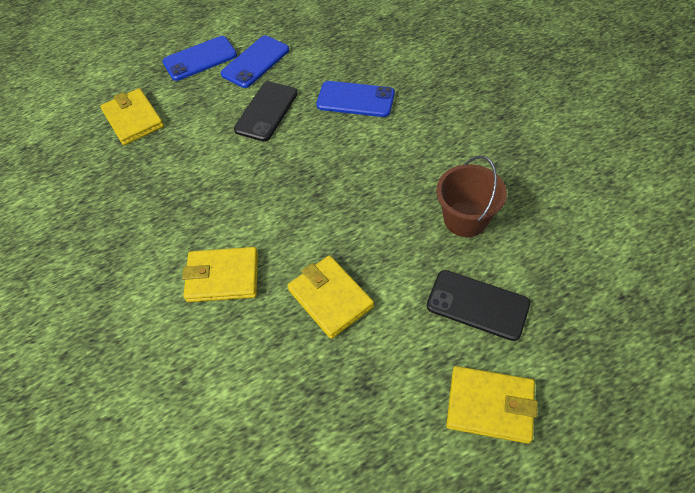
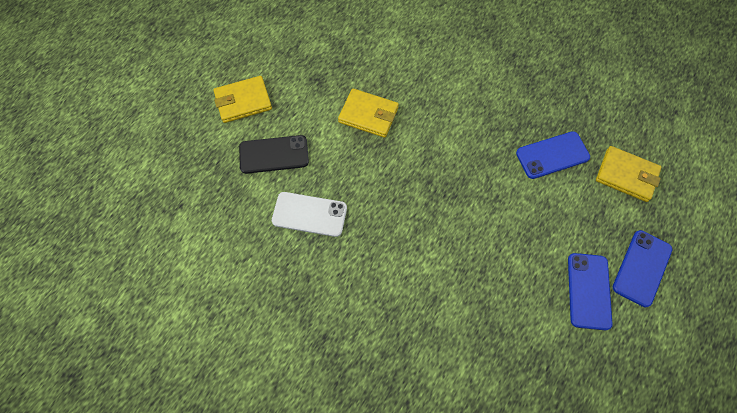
camera: 145 degrees right, 10 degrees up
(223, 277) = (445, 95): yellow wallet -> none
(266, 111) = (529, 238): black phone -> none
(355, 99) = (464, 291): blue phone -> blue phone (552, 155)
(465, 219) = (309, 214): brown bucket -> white phone

